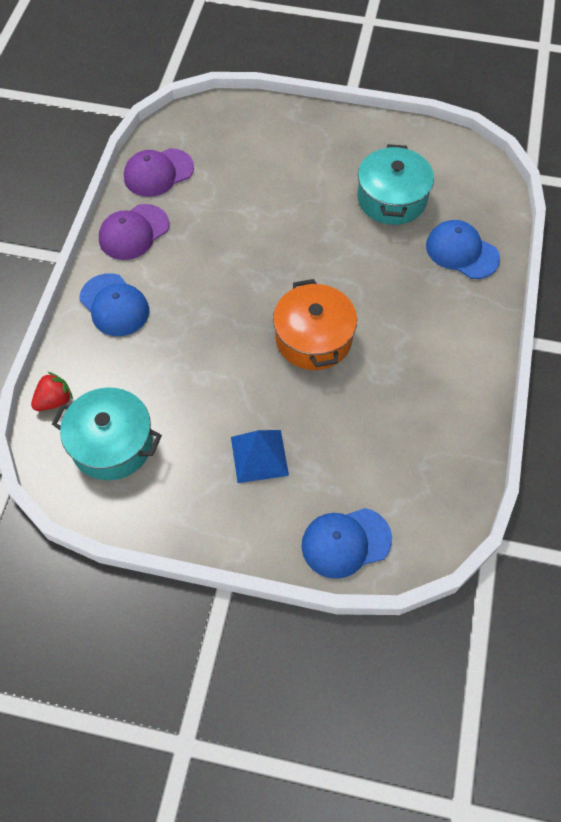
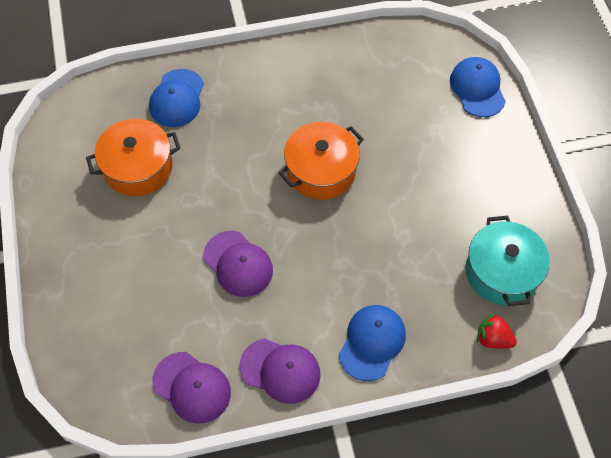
camera: 115 degrees left, 0 degrees up
(249, 238) = (238, 264): none -> purple cap
(259, 456) = (447, 165): blue pyramid -> none
(345, 542) = (477, 88): blue cap -> blue cap turned 150 degrees counterclockwise
(392, 199) = (138, 167): turquoise pot -> orange pot

